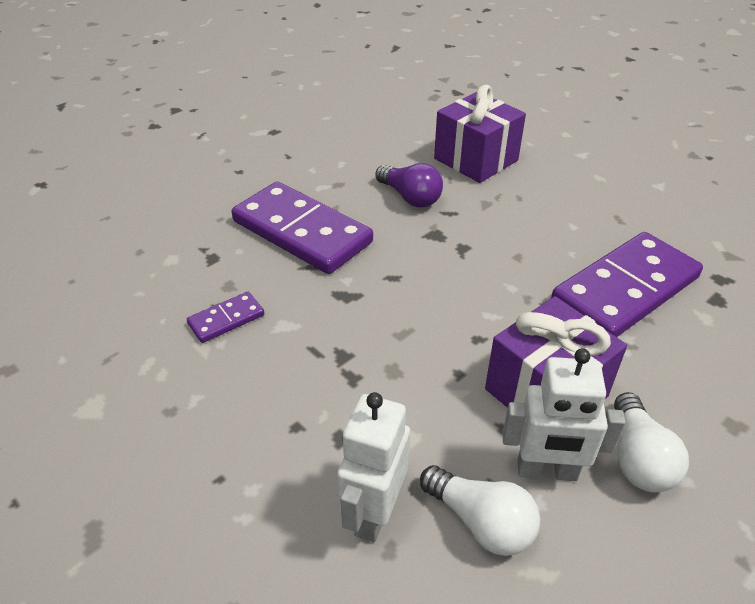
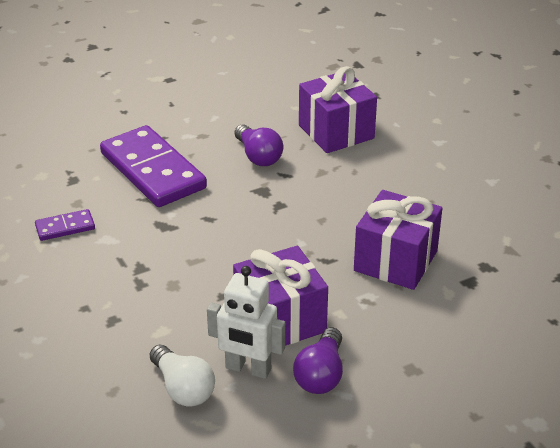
camera: 15 degrees right, 5 degrees down
(374, 512) = (113, 368): white robot -> none
(625, 290) = (395, 261): purple domino -> purple gift
(638, 458) = (321, 375): white light bulb -> purple light bulb

